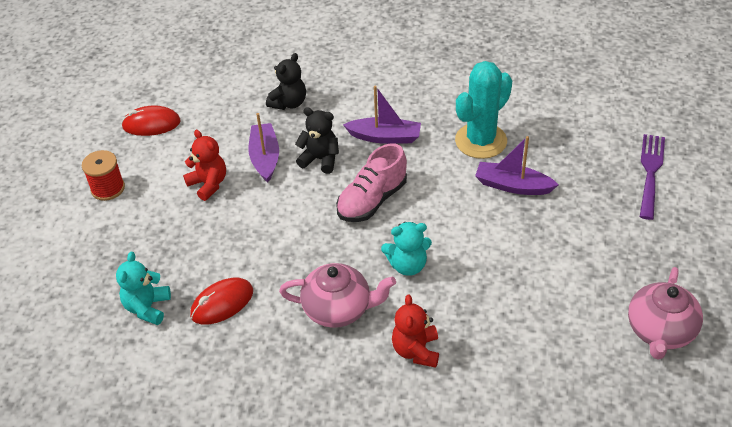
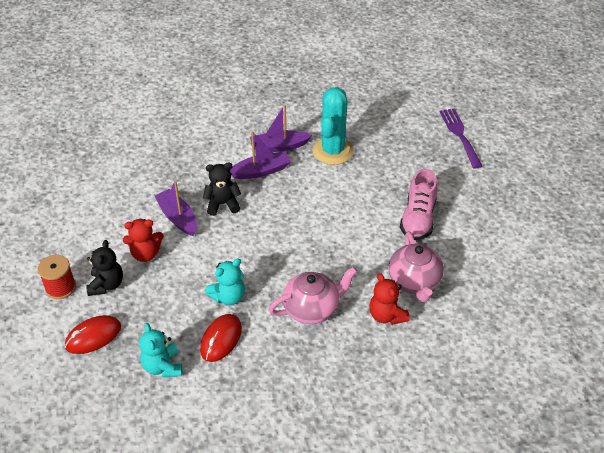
camera: 30 degrees left, 0 degrees up
(151, 124) = (62, 223): red mouse -> red mouse (93, 336)
(208, 184) = (145, 254): red teddy bear -> red teddy bear turned 150 degrees clockwise
(289, 103) = (168, 169): black teddy bear -> black teddy bear (106, 285)
(372, 200) = (283, 221): pink shoe -> pink shoe (418, 219)
(407, 265) = (340, 258): turquoise teddy bear -> turquoise teddy bear (228, 296)
(512, 186) = (376, 175): purple boat -> purple boat (279, 146)
(660, 331) = (532, 239): pink teapot -> pink teapot (414, 282)

